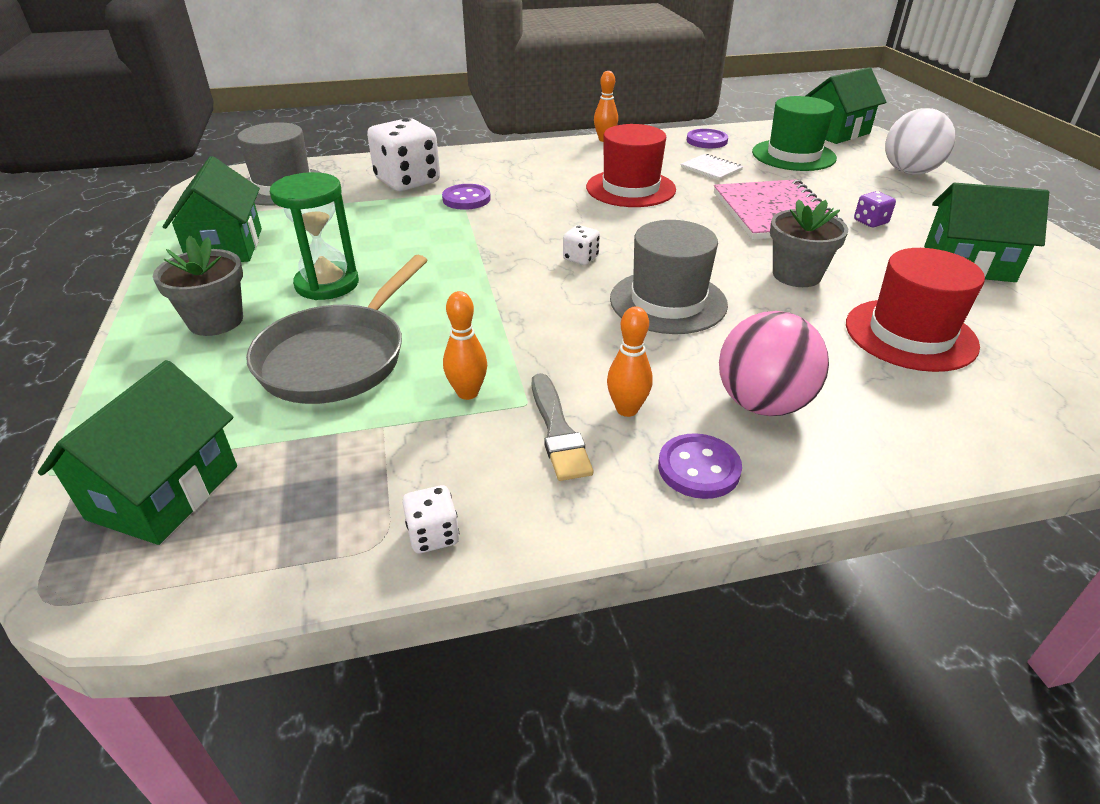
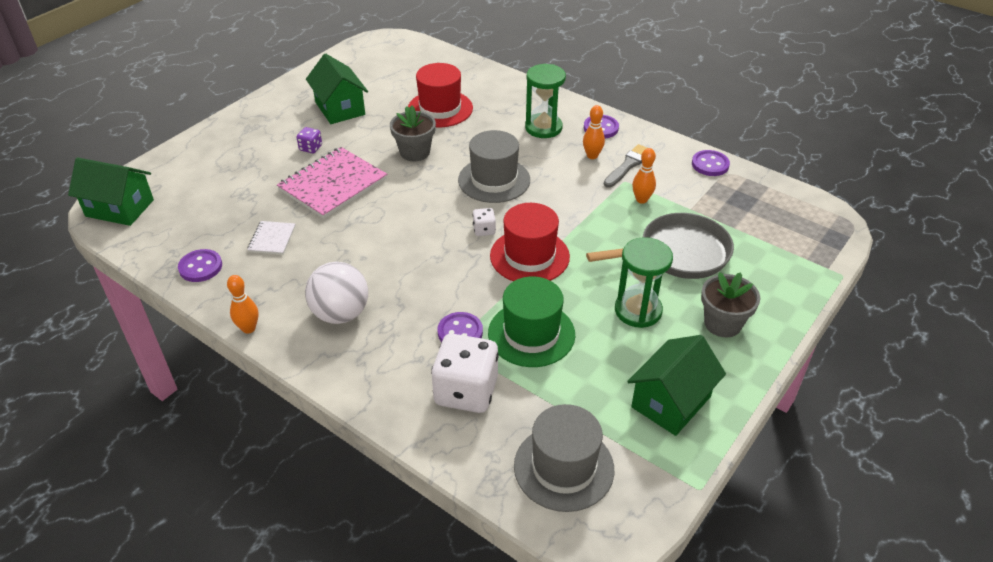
camera: 130 degrees left, 5 degrees up
(164, 492) = (796, 236): green house -> none
(433, 535) = (710, 164): white dice -> purple button
(630, 188) = (352, 260): red hat -> red hat (529, 256)
(762, 404) = (543, 127): pink ball -> green hourglass
(793, 155) = (202, 211): green hat -> green hat (531, 334)
(909, 172) = (198, 154): white ball -> white ball (340, 314)

